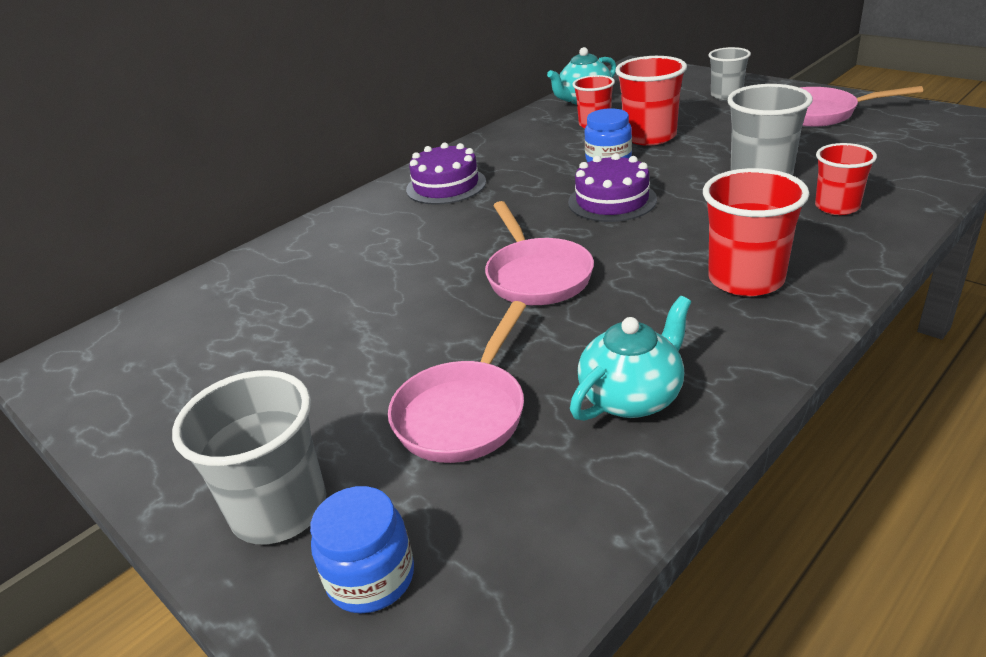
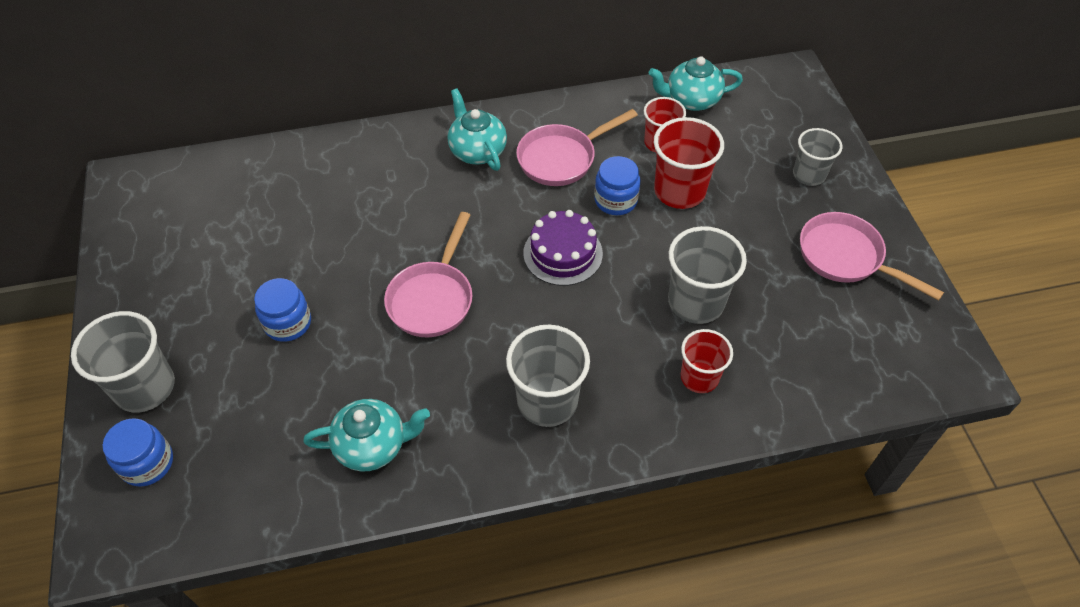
camera: 30 degrees right, 20 degrees up
(403, 364) = (288, 323): none -> blue jar
(446, 186) = (477, 151): purple cake -> turquoise teapot
(464, 412) = (282, 388): pink pan -> pink pan (562, 158)
(746, 279) = (547, 401): red cup -> grey cup

